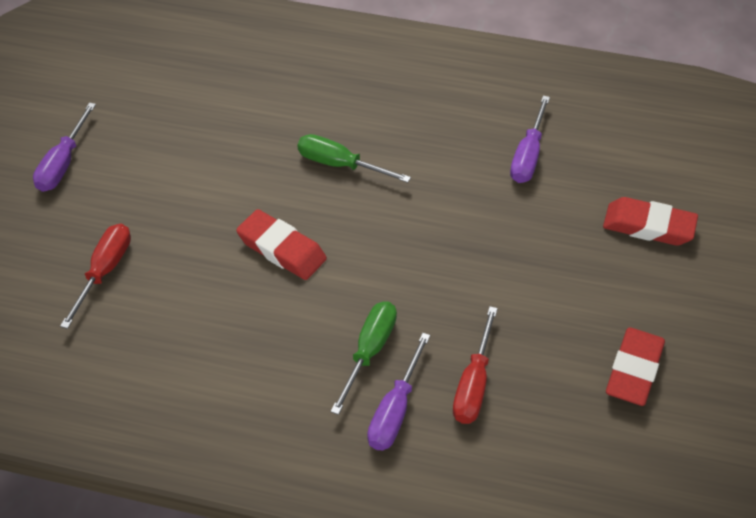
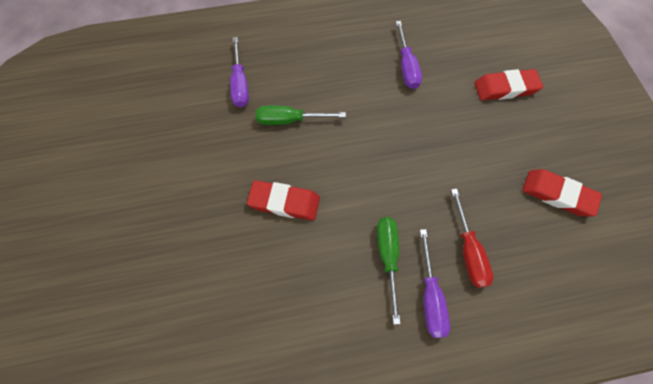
camera: 25 degrees left, 15 degrees up
(63, 163) = (84, 199): purple screwdriver -> purple screwdriver (240, 84)
(104, 271) = (162, 278): red screwdriver -> none
(634, 370) = (557, 194): red eraser -> red eraser turned 60 degrees counterclockwise

